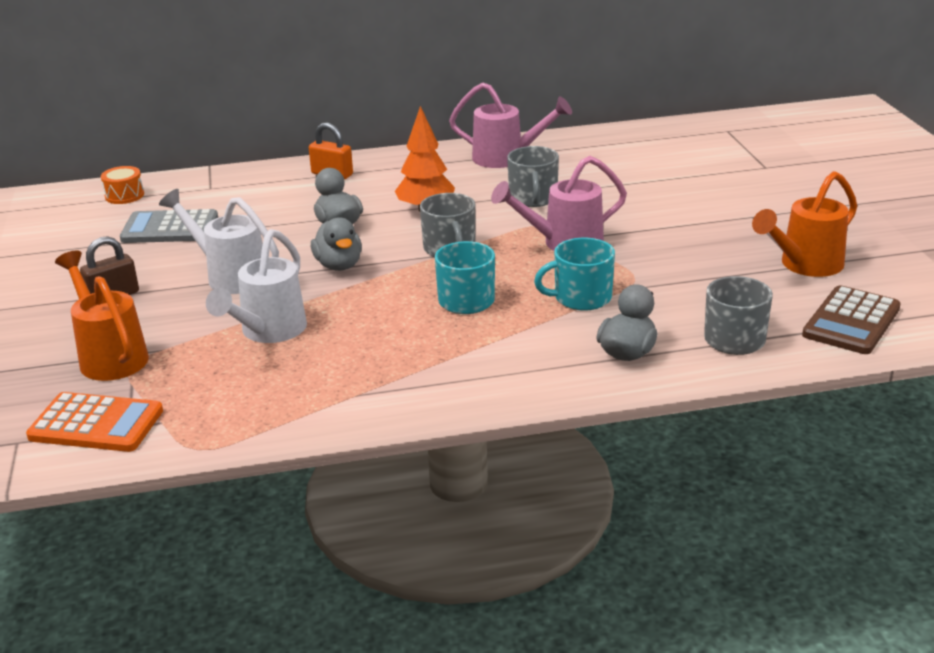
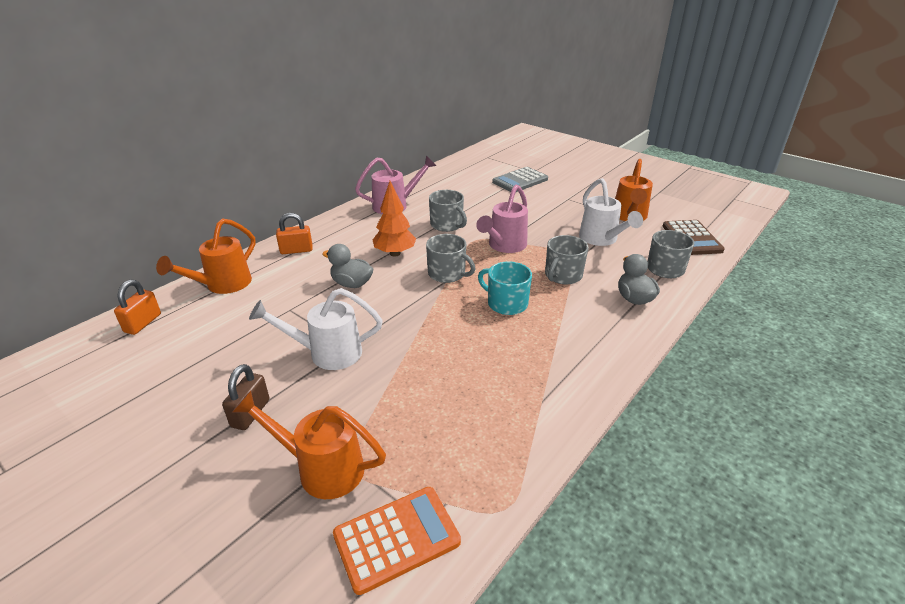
camera: 40 degrees left, 5 degrees up
(124, 195) = (143, 323): orange drum -> orange padlock
(170, 228) = (223, 335): grey calculator -> grey calculator (520, 181)
(224, 185) = (223, 285): none -> orange watering can
(268, 332) = (417, 384): white watering can -> white watering can (601, 239)
(339, 265) = (394, 313): grey duck -> none
(581, 298) = (563, 275): turquoise mug -> grey mug

